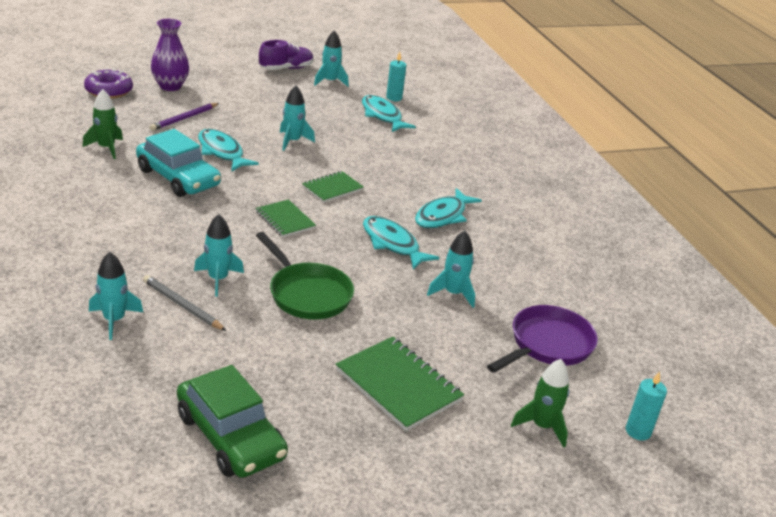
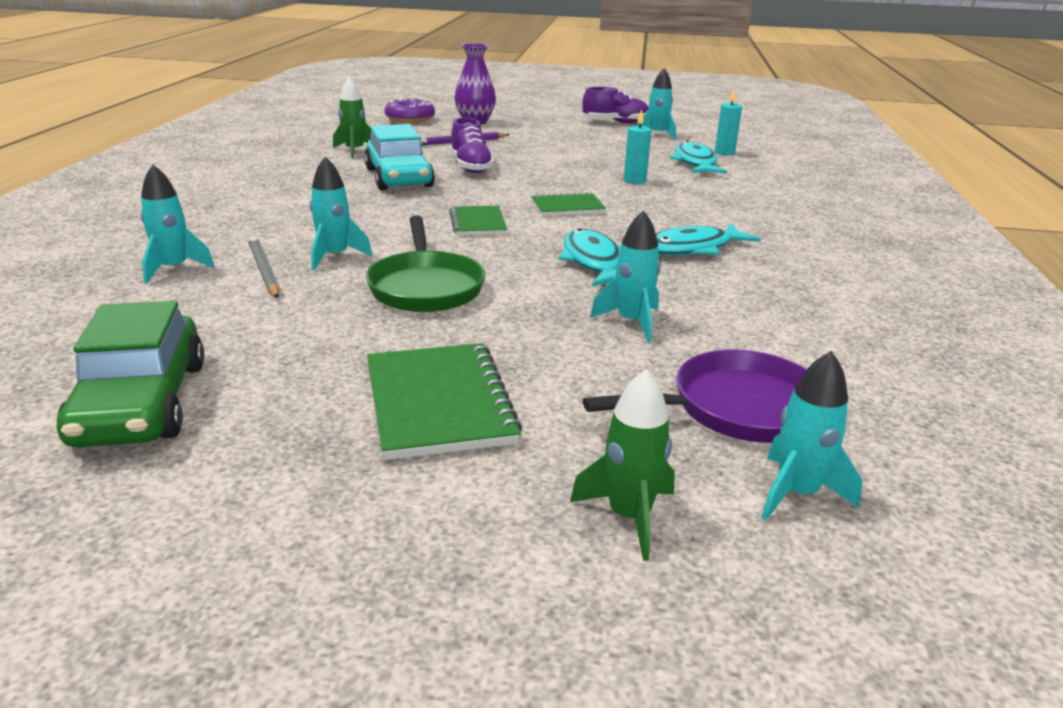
camera: 30 degrees right, 5 degrees down
(222, 152) = (471, 167): turquoise fish -> purple shoe
(292, 141) = (561, 168): turquoise rocket -> turquoise rocket (796, 493)
(638, 431) = (825, 578): turquoise candle -> turquoise candle (634, 181)

